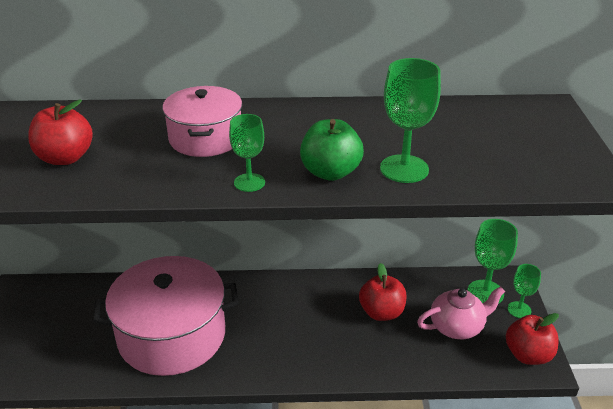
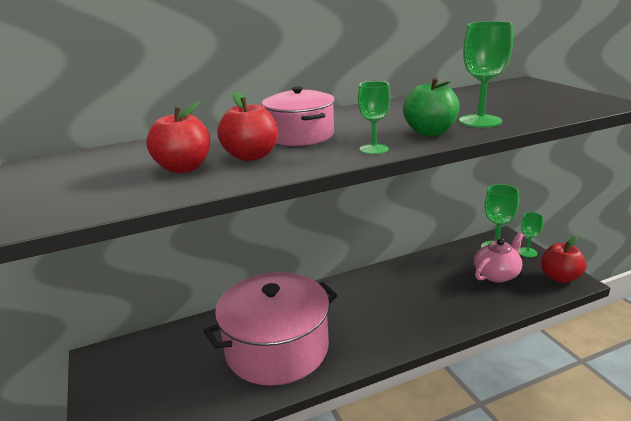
camera: 20 degrees left, 10 degrees down
(381, 312) = (435, 281): red apple -> red apple (251, 156)

